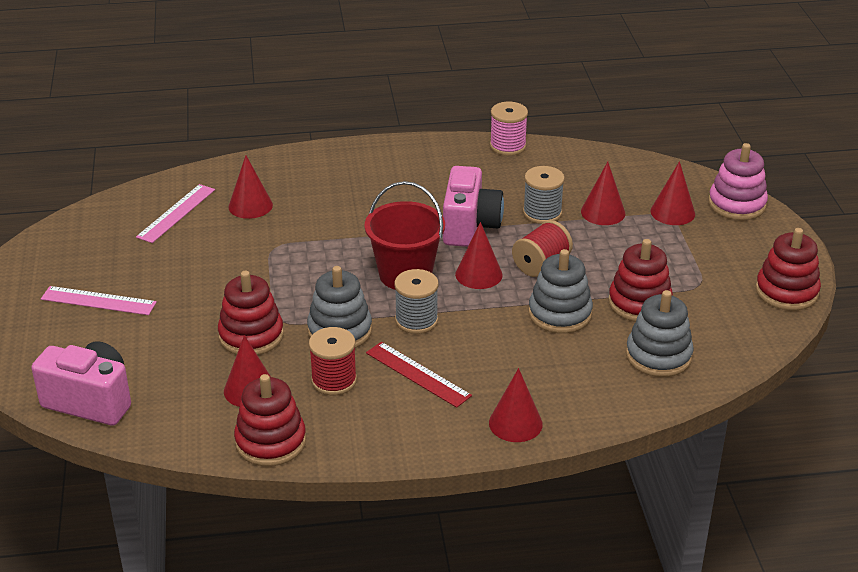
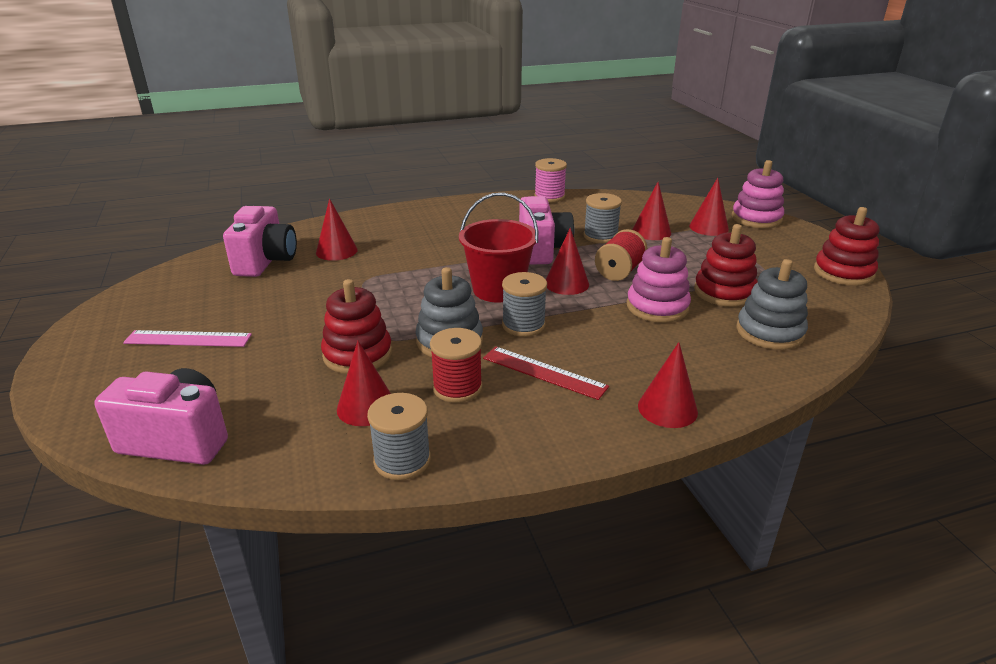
camera: 10 degrees left, 5 degrees down
(176, 213) = (266, 262): pink ruler -> pink camera
(270, 442) = (402, 460): red stacking toy -> grey spool
(560, 314) = (657, 307): grey stacking toy -> pink stacking toy

